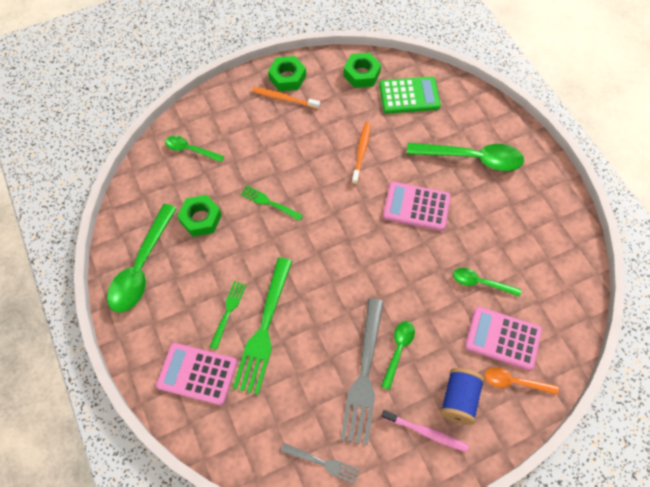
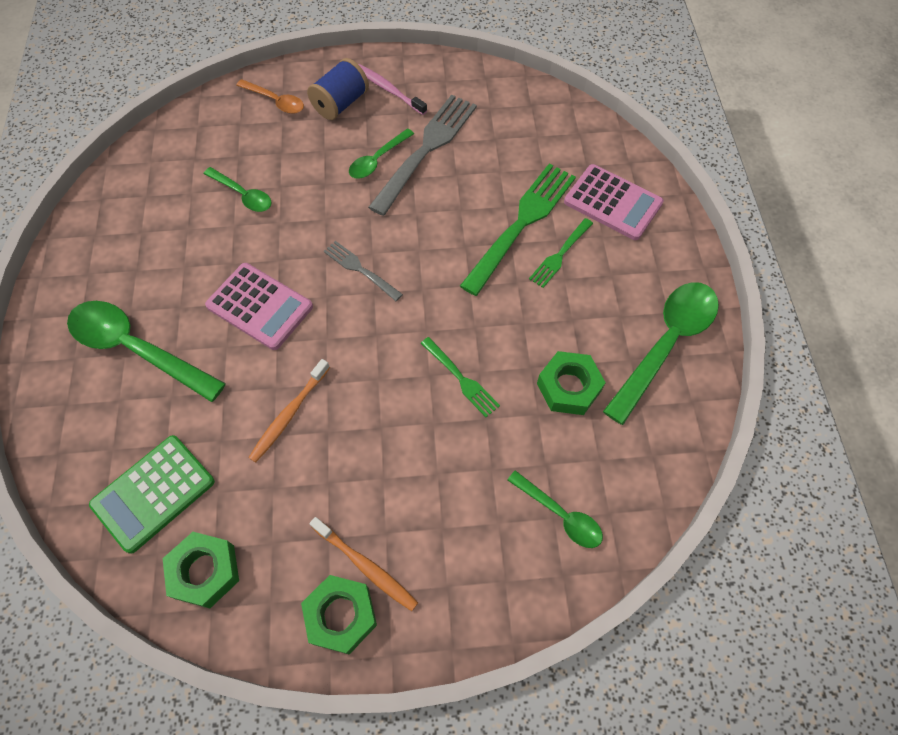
camera: 160 degrees left, 0 degrees up
(322, 463) = (501, 96): grey fork -> grey fork (361, 270)
(409, 96) = (153, 493): green calculator -> green calculator turned 60 degrees counterclockwise
(502, 338) = (259, 138): pink calculator -> none

